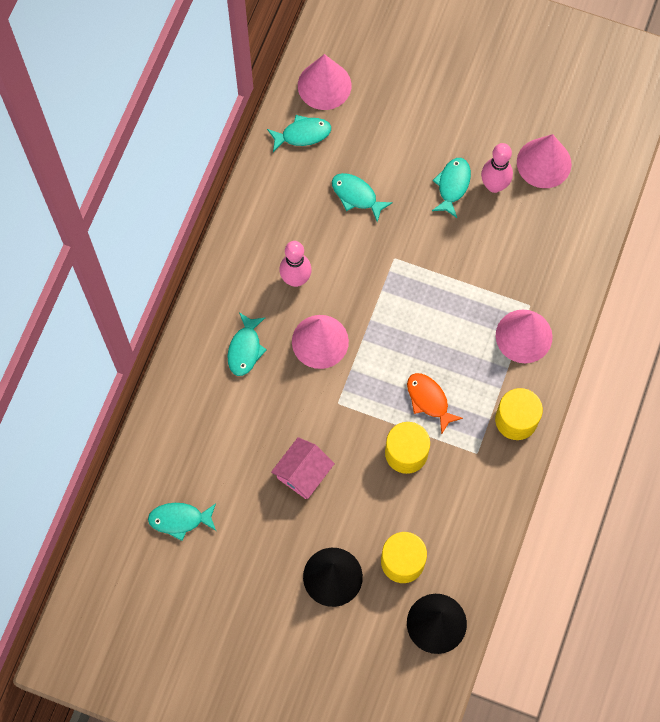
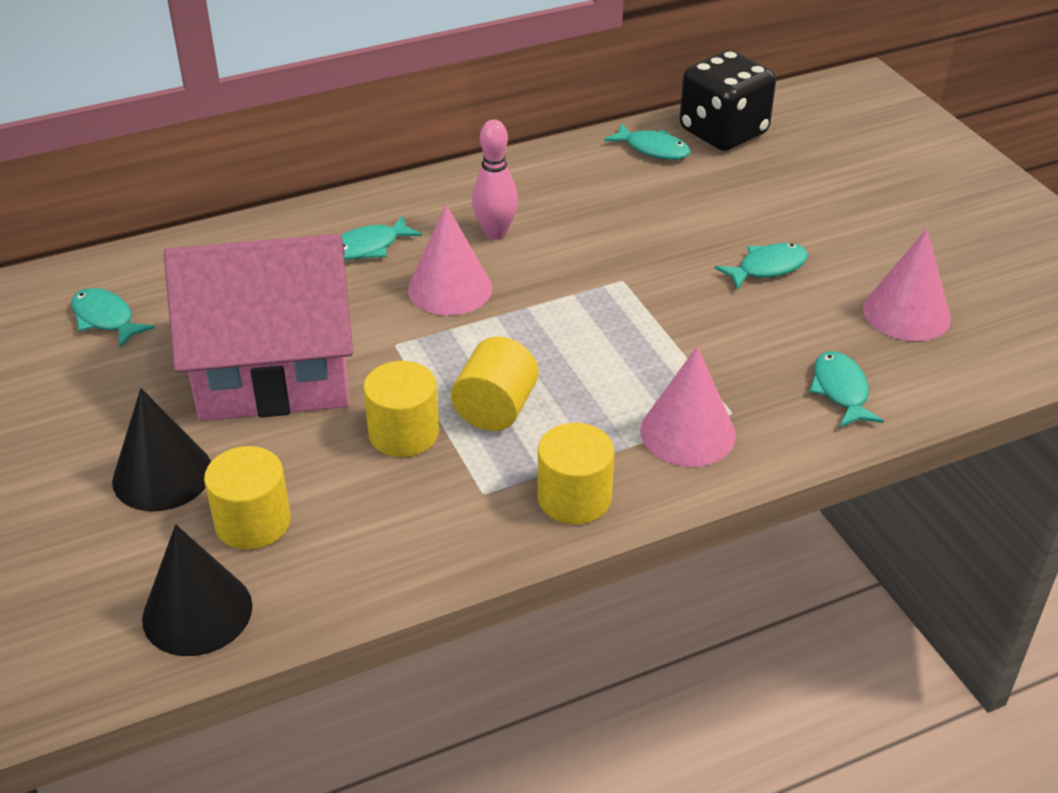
camera: 45 degrees right, 30 degrees down
(303, 473) = (273, 370): pink house -> pink house, size x2.34
(324, 85) = (723, 132): pink cone -> black dice
(356, 196) = (647, 216): turquoise fish -> turquoise fish (841, 390)
(429, 400) = (495, 409): orange fish -> yellow cylinder
(494, 185) = (818, 295): pink bowling pin -> none

